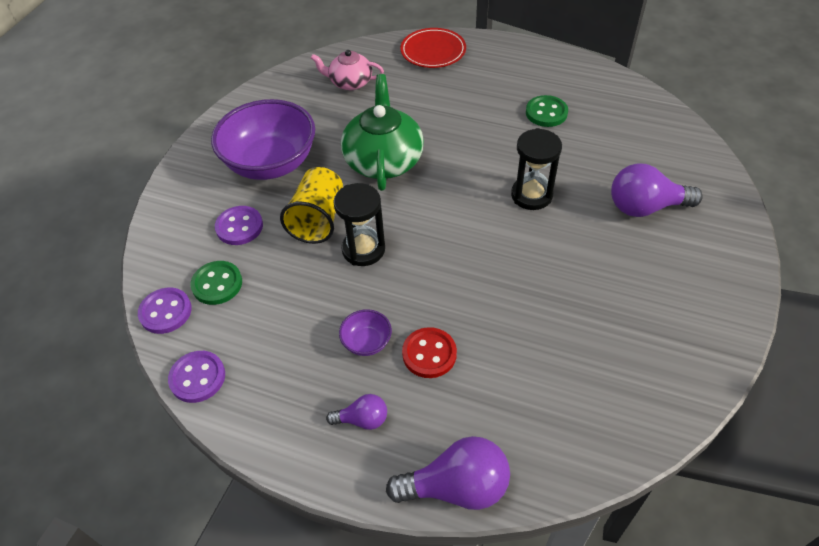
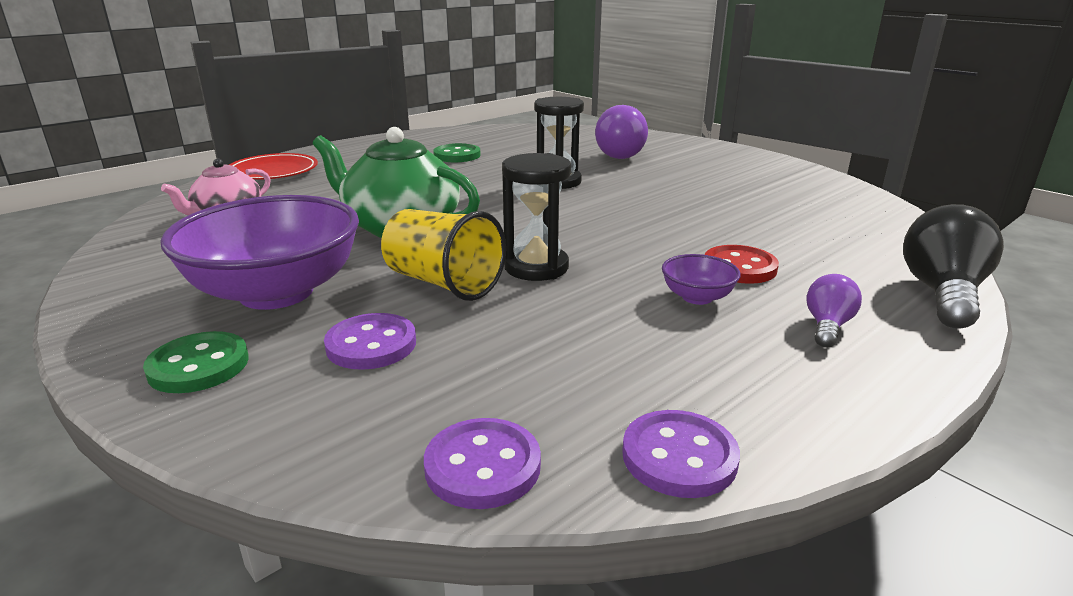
camera: 65 degrees left, 25 degrees down
(217, 284) = (474, 391): green button -> green button (199, 366)
(456, 487) = (942, 293): purple light bulb -> black light bulb

